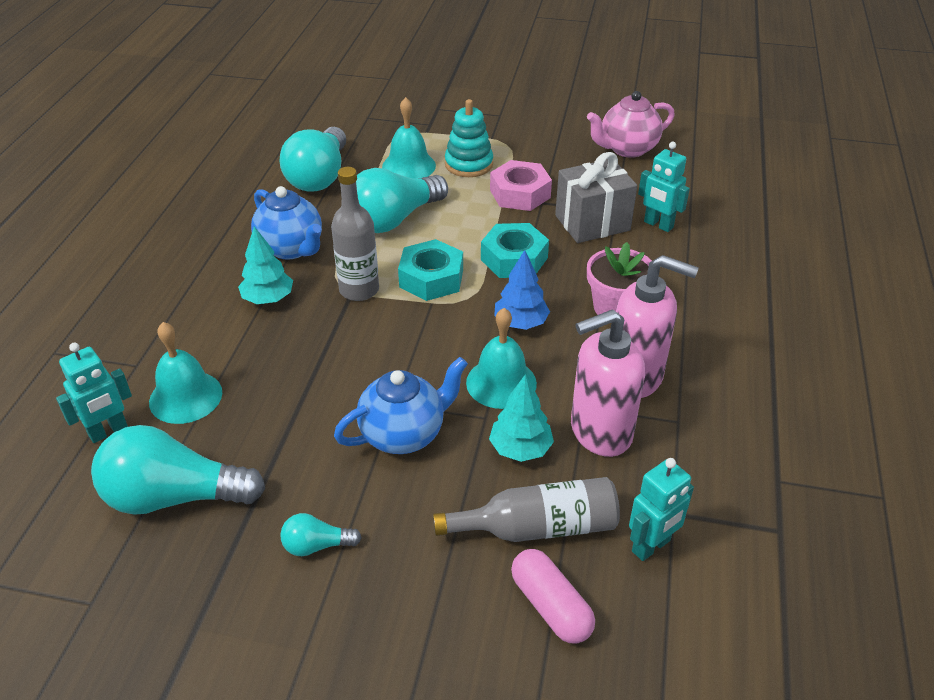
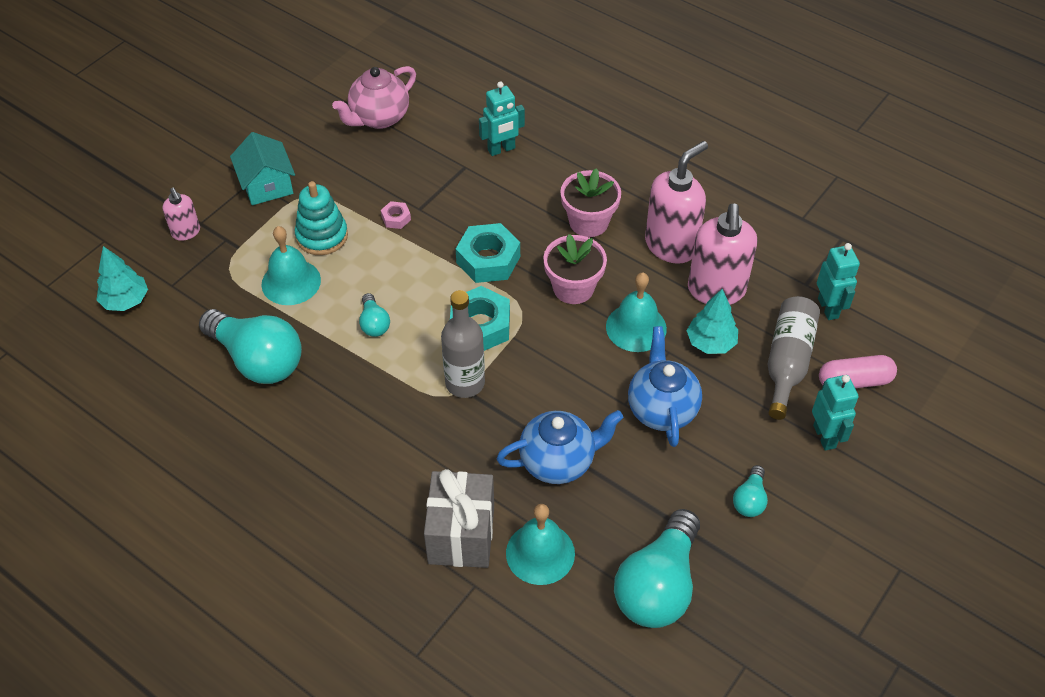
camera: 65 degrees left, 10 degrees up
(108, 431) = (555, 623): turquoise robot -> turquoise robot (824, 436)
(268, 299) = (437, 456): turquoise tree -> turquoise tree (126, 301)
(291, 248) = (368, 417): blue teapot -> blue teapot (558, 461)
(393, 219) = (374, 323): turquoise light bulb -> turquoise light bulb, size x0.46
(423, 106) = (186, 232): none -> pink soap dispenser
(501, 122) = (267, 185): none -> turquoise house
(520, 194) = (396, 218): pink nut -> pink nut, size x0.48
(520, 323) = (573, 288): blue tree -> pink flower pot
(592, 223) = (471, 188): grey gift -> grey gift (461, 534)
(627, 149) = (379, 118): pink teapot -> pink teapot turned 45 degrees clockwise

